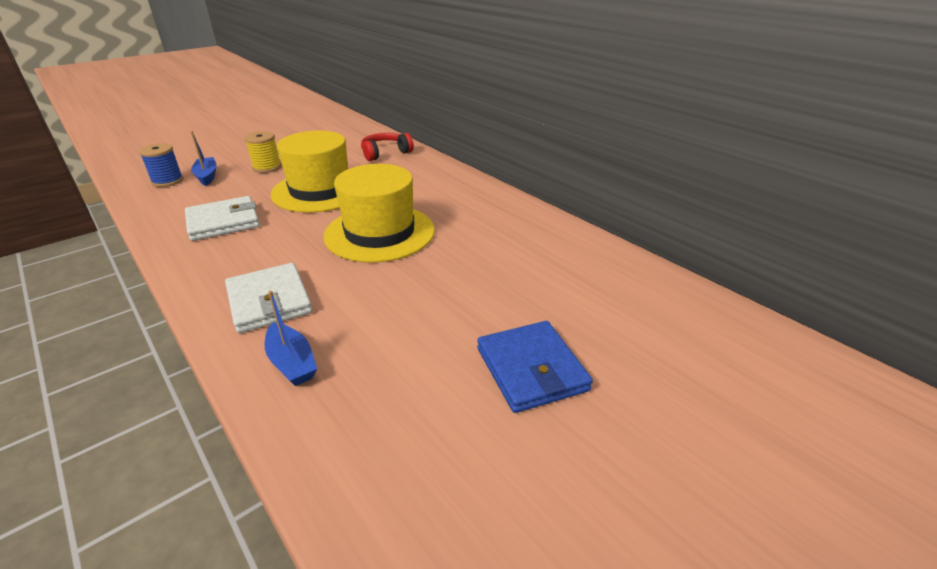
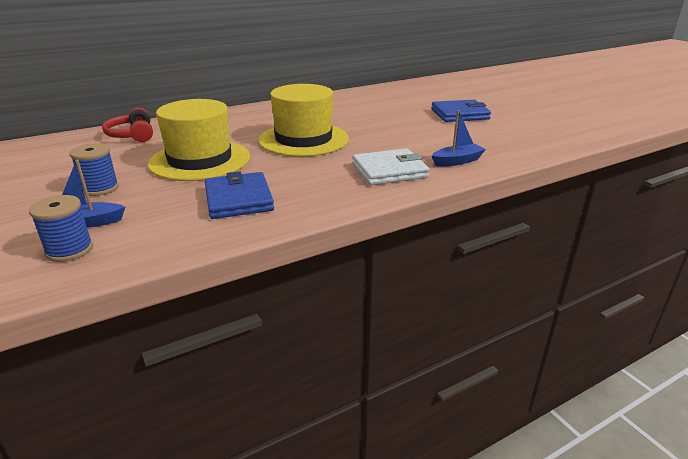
camera: 80 degrees left, 5 degrees down
(223, 222) = (238, 199): white wallet -> blue wallet
(267, 167) = (100, 188): yellow spool -> blue spool

